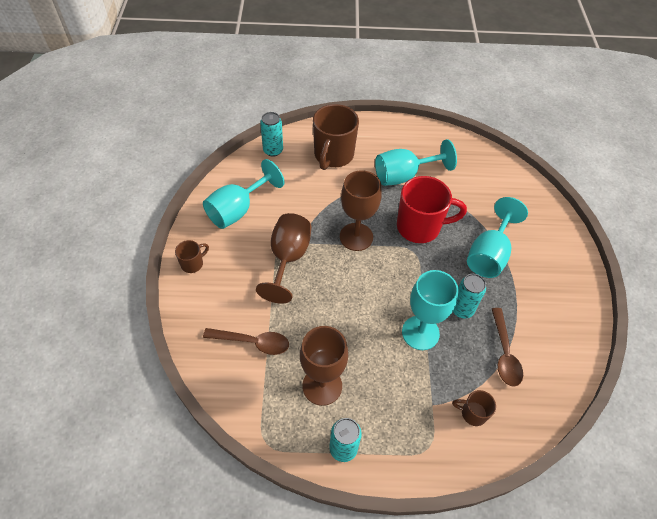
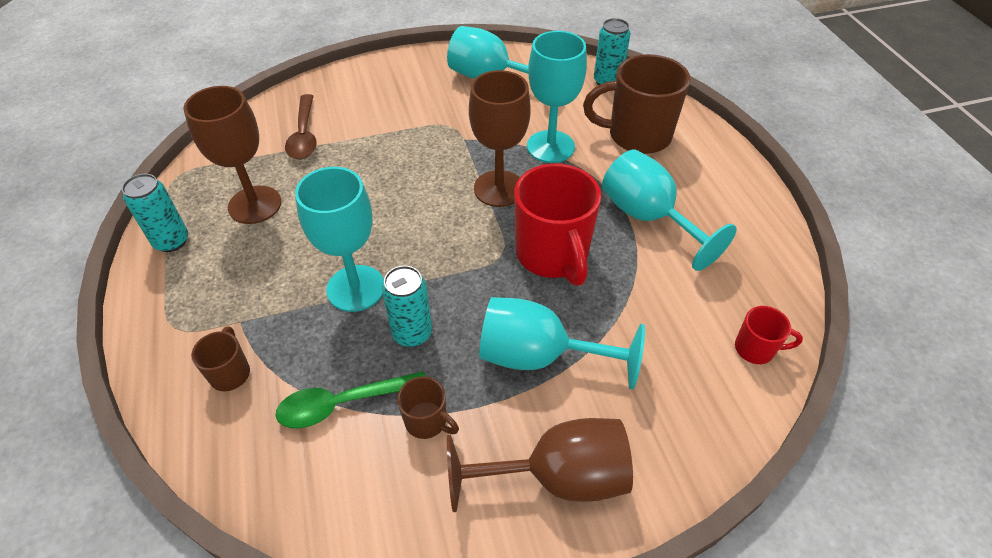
camera: 75 degrees right, 5 degrees down
(193, 264) = (397, 67): brown mug -> brown mug (427, 421)
(288, 258) = (434, 135): brown goblet -> brown goblet (557, 477)
(326, 199) = (550, 146): none -> turquoise goblet
(500, 169) = (755, 349): none -> red mug
(504, 353) = (343, 403): brown spoon -> green spoon

